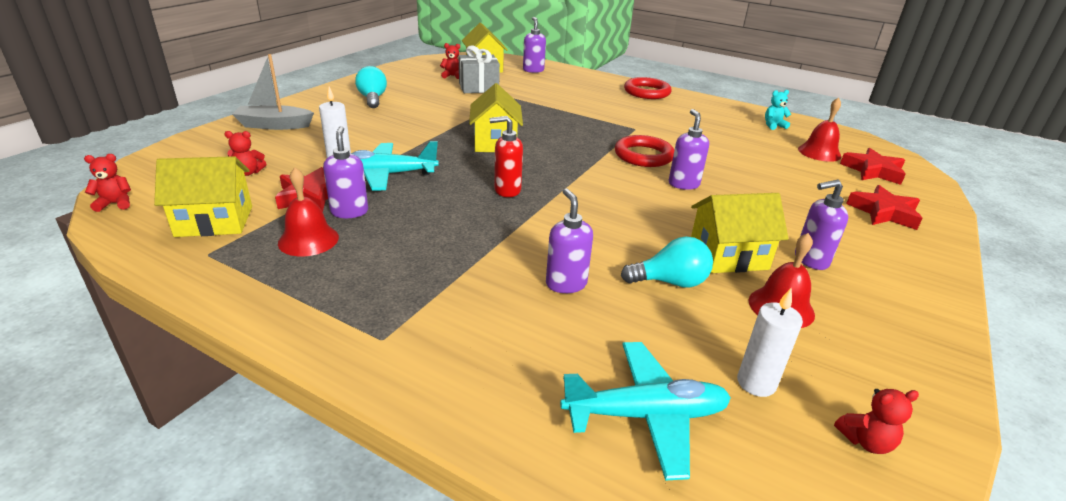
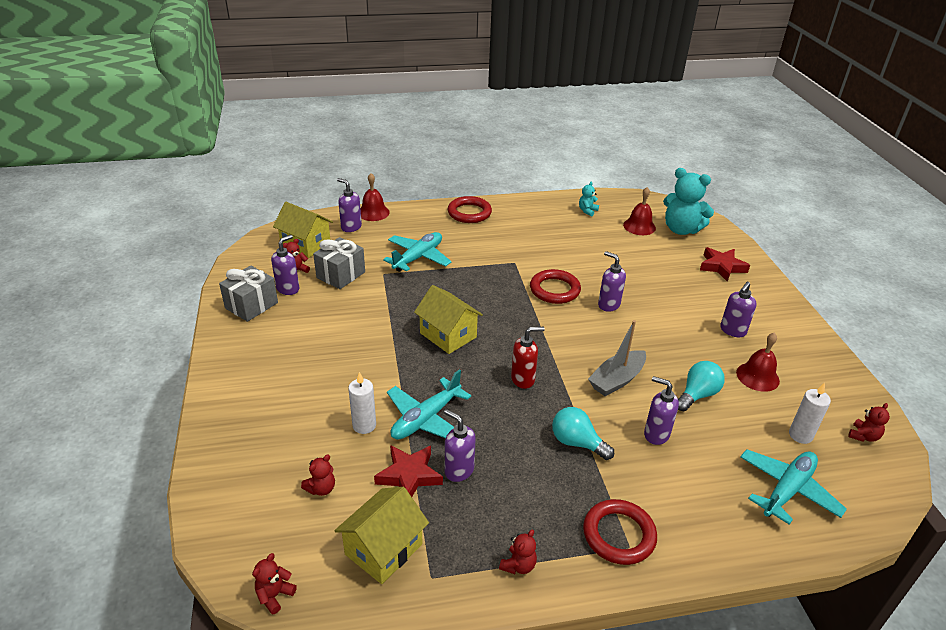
camera: 40 degrees left, 5 degrees up
(273, 288) = (518, 565): none -> red teddy bear
(274, 125) = (245, 425): grey boat -> grey boat (617, 380)
(308, 240) = (474, 513): red bell -> red bell (373, 212)
(372, 99) = (275, 340): turquoise light bulb -> turquoise light bulb (577, 443)
(389, 325) = (619, 535): none -> red ring
(392, 80) = (251, 305): none -> grey gift
(430, 81) = (288, 289): none -> purple soap dispenser
(507, 190) = (523, 379): red soap dispenser -> red soap dispenser turned 150 degrees counterclockwise
(554, 99) = (418, 257): none -> turquoise plane
(728, 256) = (698, 354): yellow house -> none
(873, 171) = (681, 229): red star -> turquoise teddy bear

